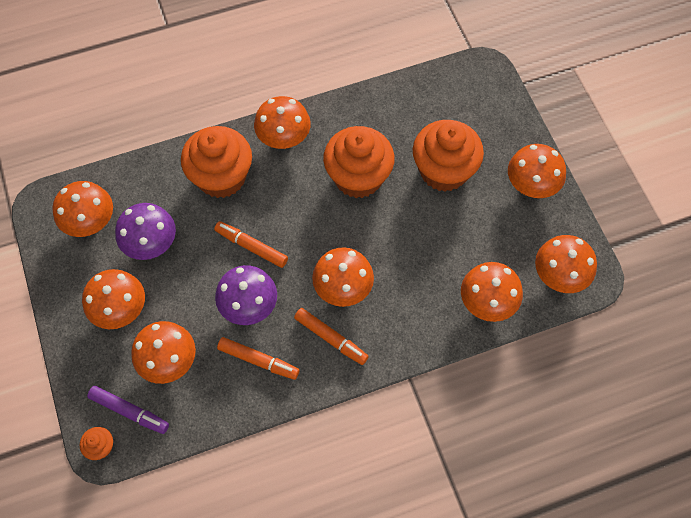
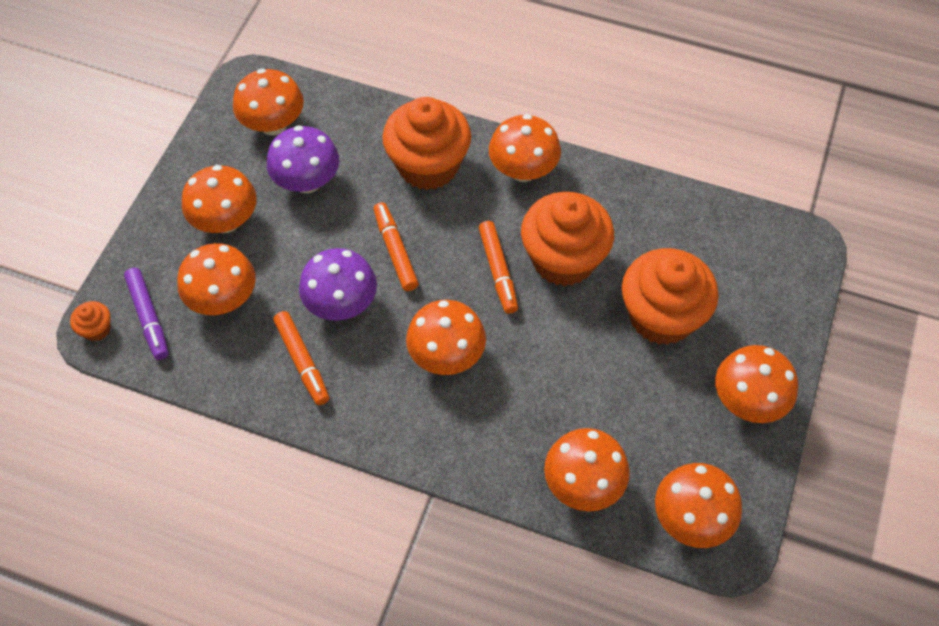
camera: 40 degrees right, 5 degrees down
(331, 338) = (389, 394): orange marker -> orange marker (498, 271)

